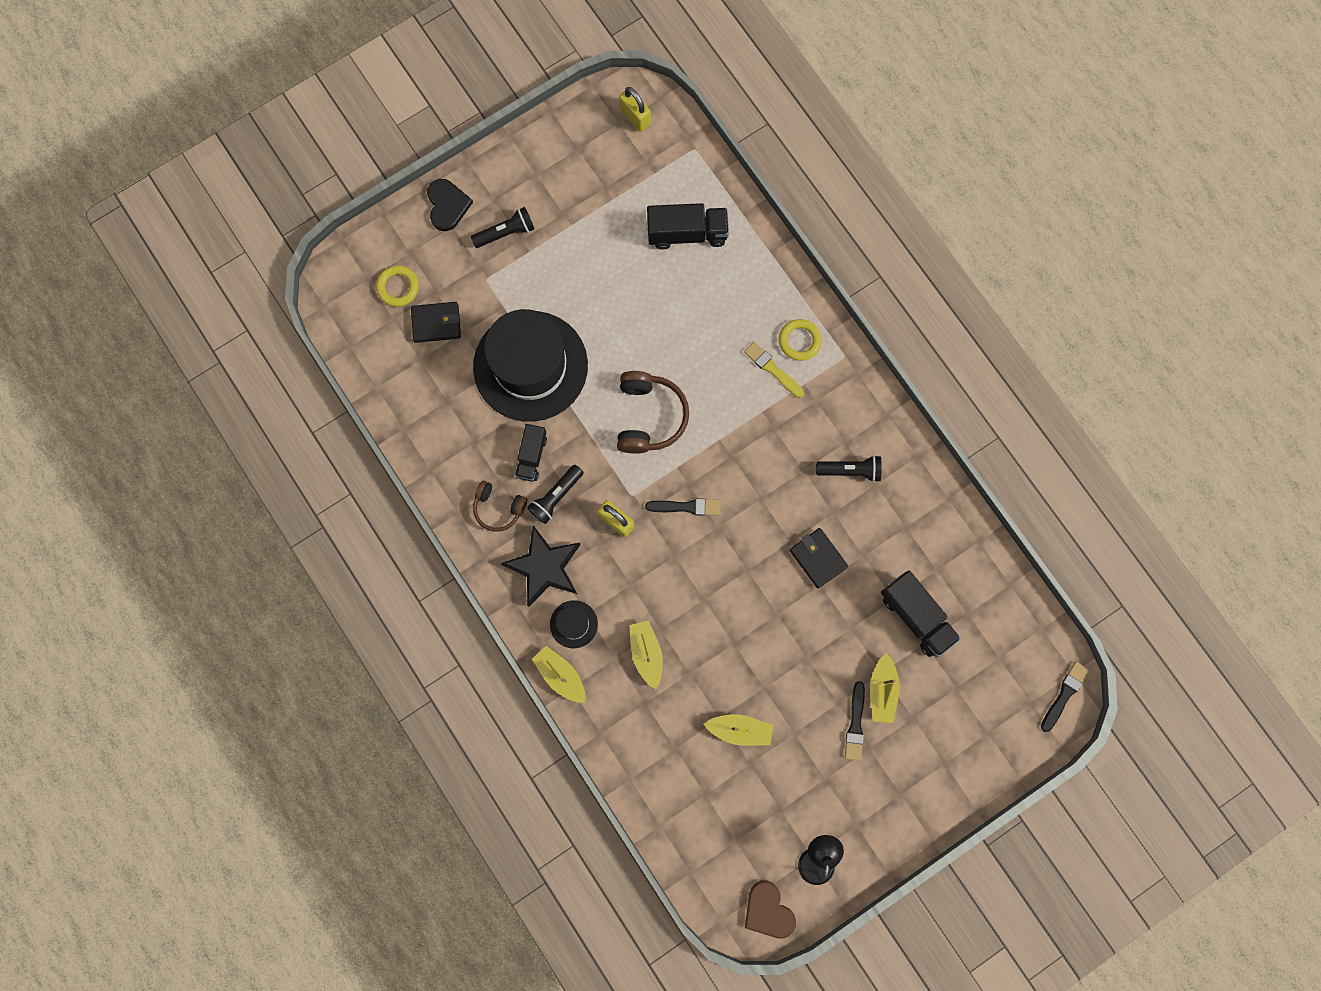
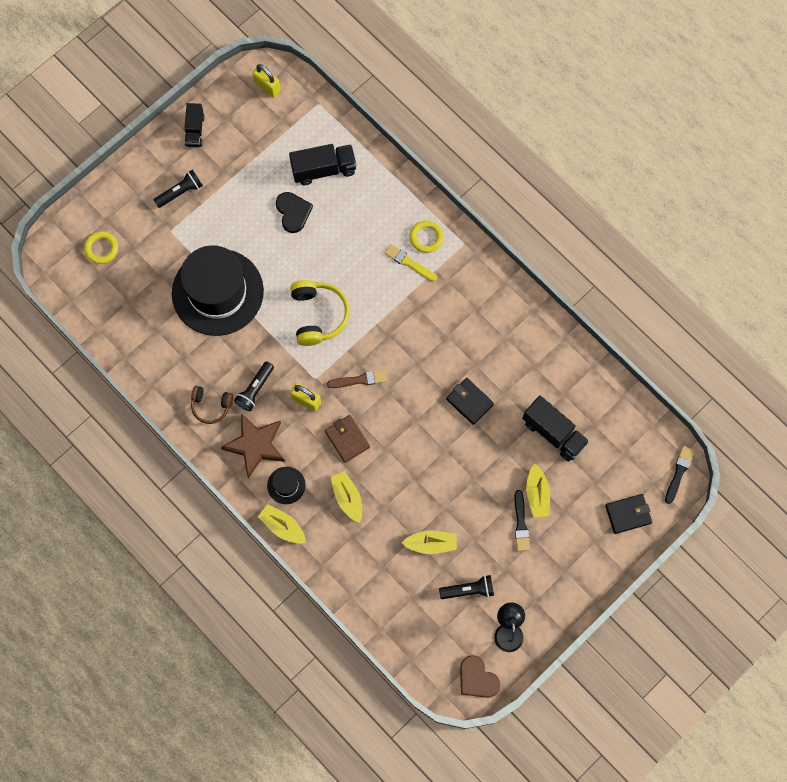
camera: 10 degrees left, 5 degrees down
(436, 323) = (137, 271): black wallet -> black wallet (628, 514)
(447, 205) = (130, 179): black heart -> black heart (293, 212)
(531, 456) = (230, 361): black truck -> black truck (195, 130)
(544, 567) = (255, 445): black star -> brown star
(649, 416) = (318, 315): brown headphones -> yellow headphones
(658, 579) = (347, 439): none -> brown wallet
(686, 507) = (359, 380): black brush -> brown brush
(850, 470) = (483, 330): black flashlight -> black flashlight (468, 590)

